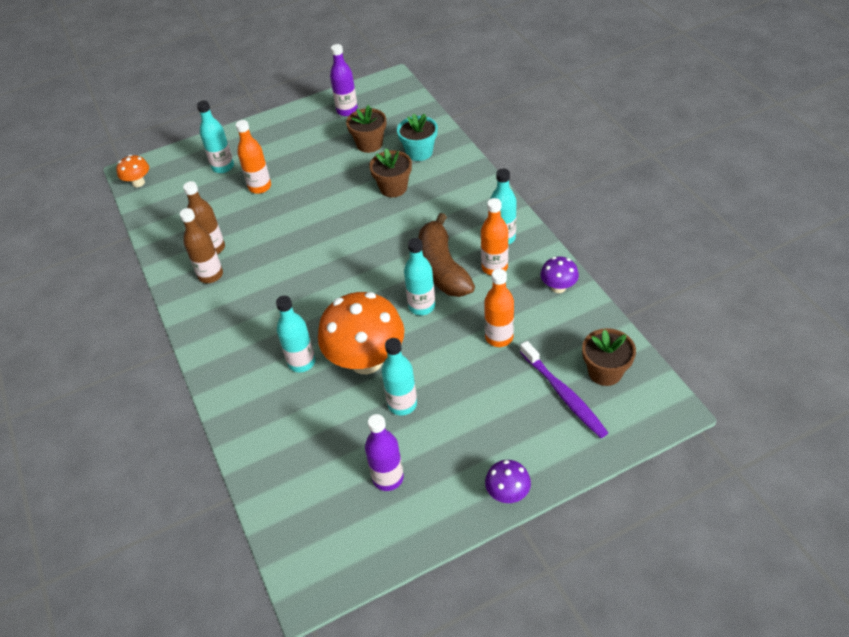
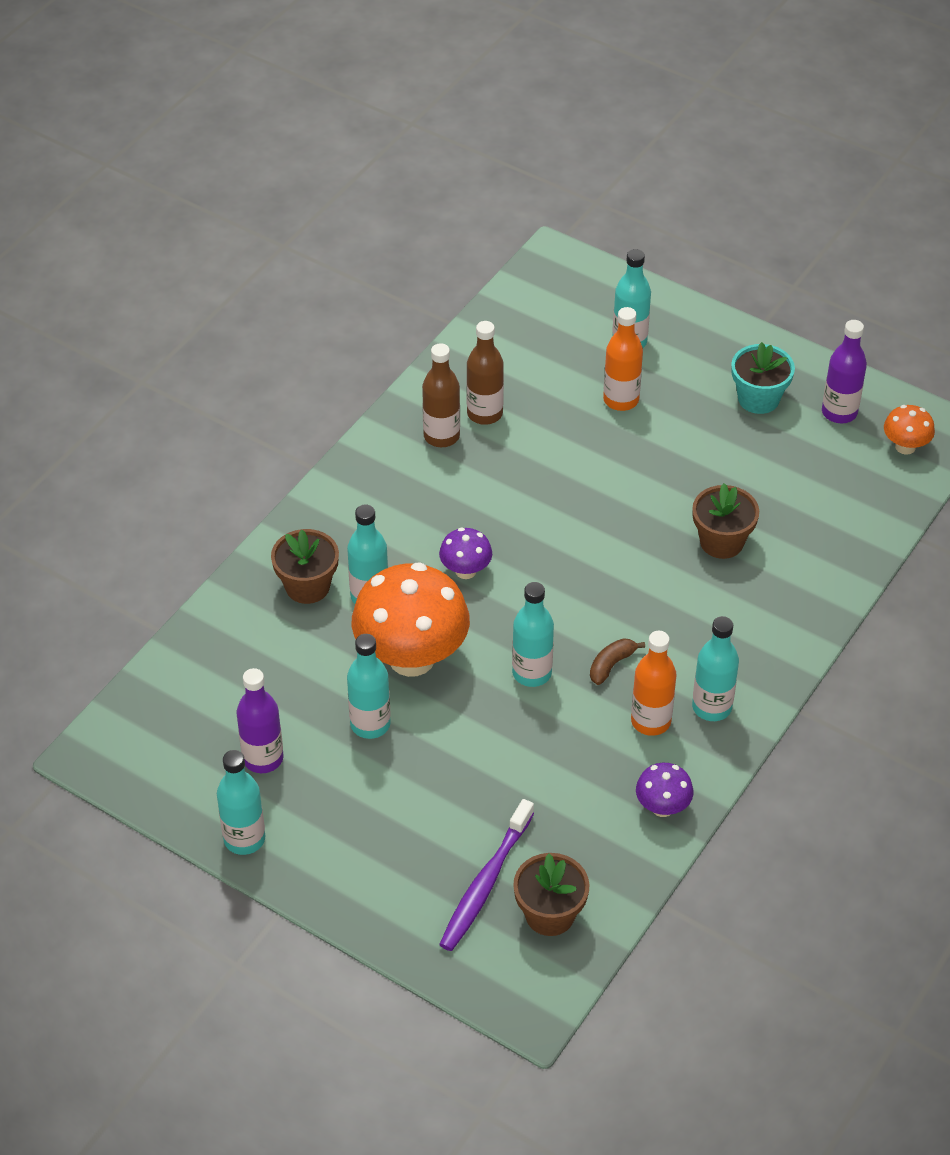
camera: 55 degrees right, 0 degrees up
(138, 183) = (540, 275): orange mushroom -> orange mushroom (905, 447)
(369, 144) = (789, 473): brown flower pot -> brown flower pot (307, 586)
(419, 152) = (814, 536): turquoise flower pot -> turquoise flower pot (758, 399)
(442, 268) = (611, 665): brown banana -> brown banana, size x0.43
(448, 518) = (244, 839): none -> turquoise bottle
(499, 337) = (534, 777): orange bottle -> none
(507, 493) = (309, 882): purple mushroom -> purple mushroom (465, 571)

